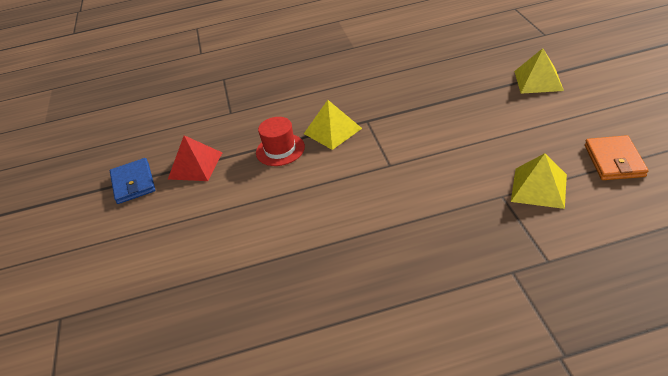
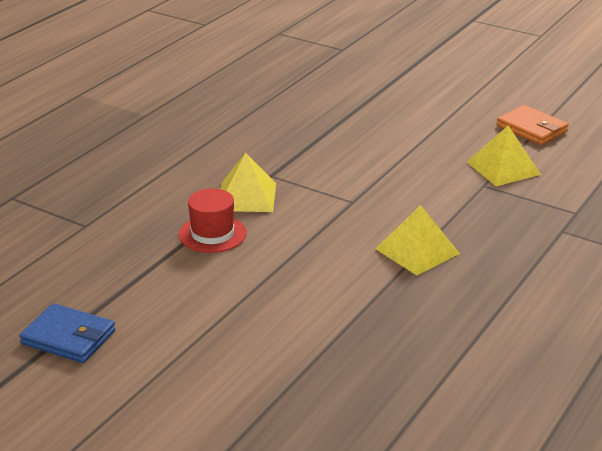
camera: 50 degrees left, 10 degrees down
(195, 165) = (127, 288): red pyramid -> none
(538, 80) = (390, 89): yellow pyramid -> yellow pyramid (417, 251)

